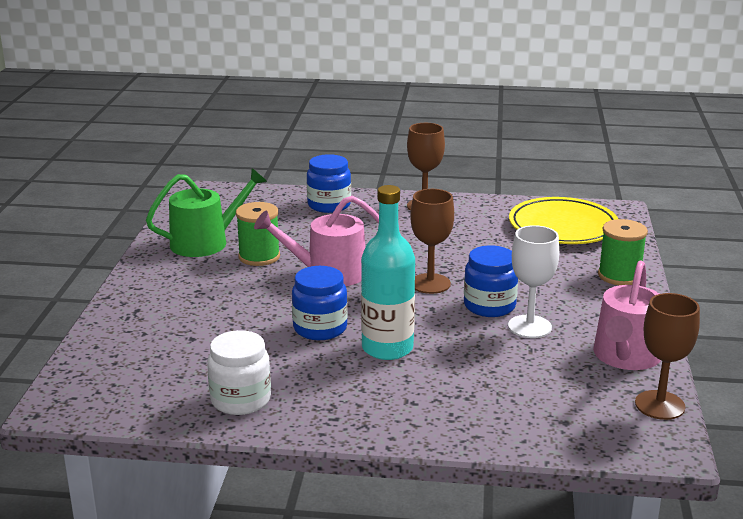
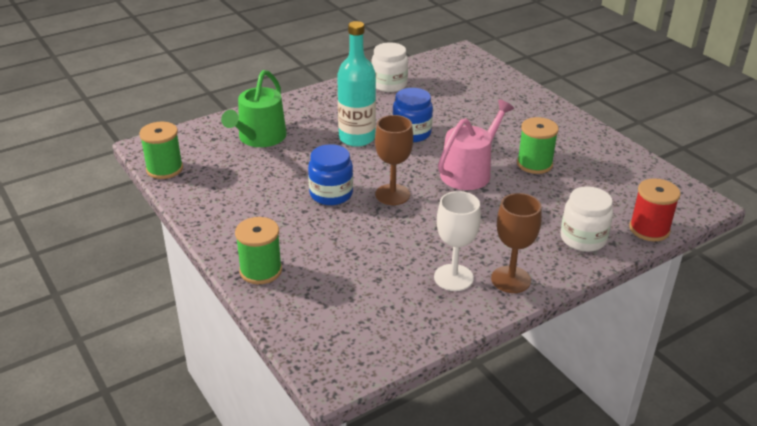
camera: 140 degrees right, 10 degrees up
(206, 242) = (589, 159): green watering can -> green watering can (259, 138)
(271, 193) = (649, 229): none -> red spool
(329, 205) = (583, 239): blue jar -> white jar
(529, 327) = (287, 189): white goblet -> white goblet (453, 277)
(563, 227) = (361, 315): yellow plate -> none
(625, 357) = (206, 193): pink watering can -> none
(659, 405) = (164, 169): brown goblet -> green spool

